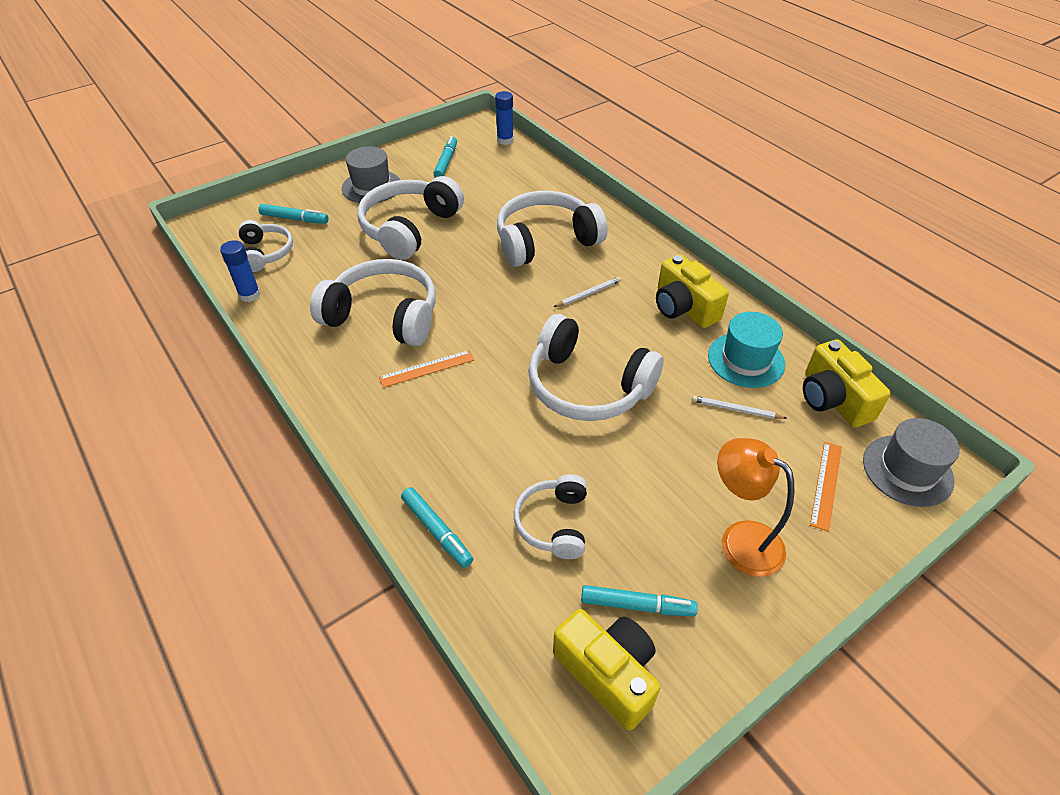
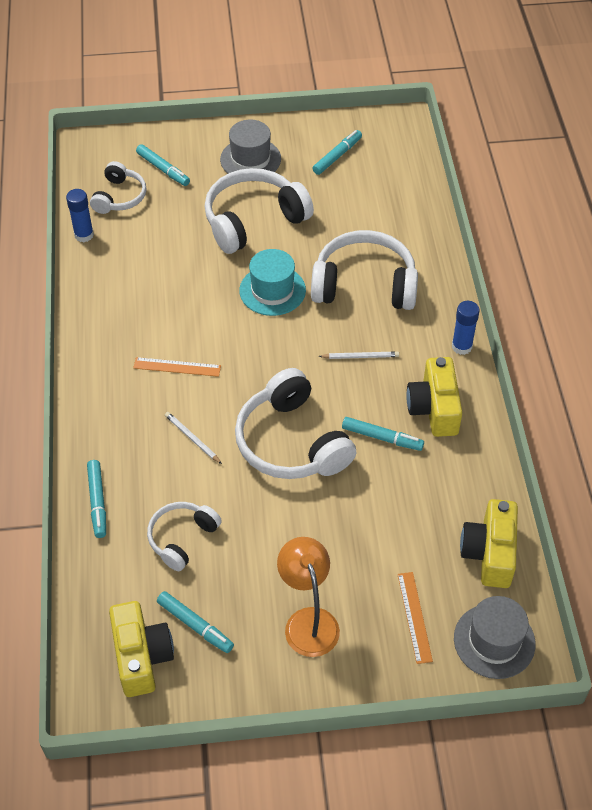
camera: 30 degrees right, 5 degrees up
(383, 316) = (175, 302): white headphones -> none
(505, 140) = (413, 151): blue glue stick -> blue glue stick (461, 346)
(662, 348) = (381, 437): none -> turquoise marker
(735, 409) = (397, 521): white pencil -> white pencil (192, 438)
(746, 360) = (446, 482): turquoise hat -> turquoise hat (272, 290)
(826, 484) = (414, 617): orange ruler -> orange ruler turned 60 degrees counterclockwise

